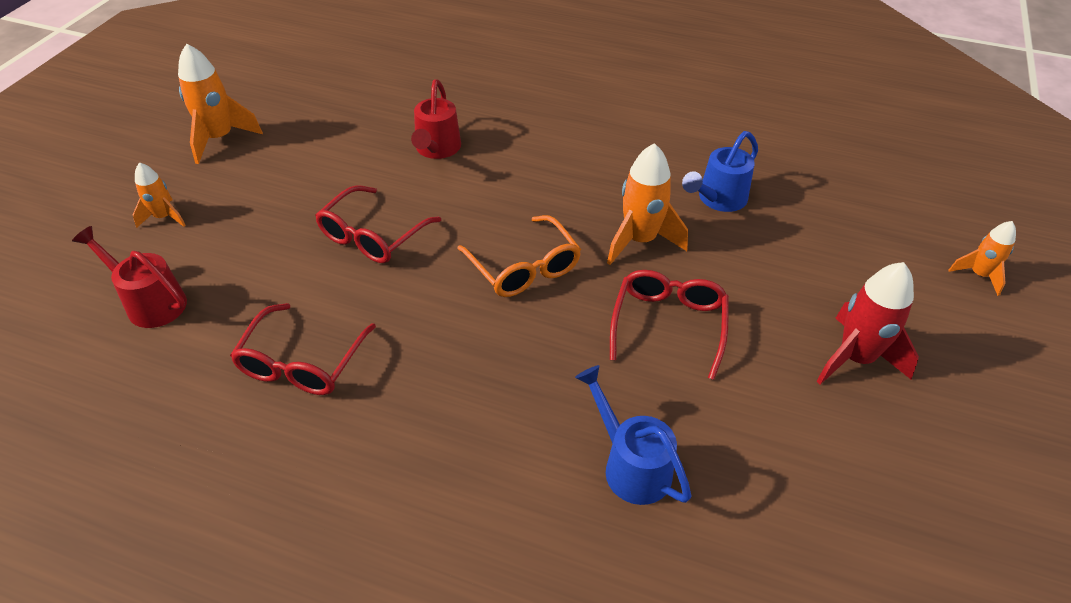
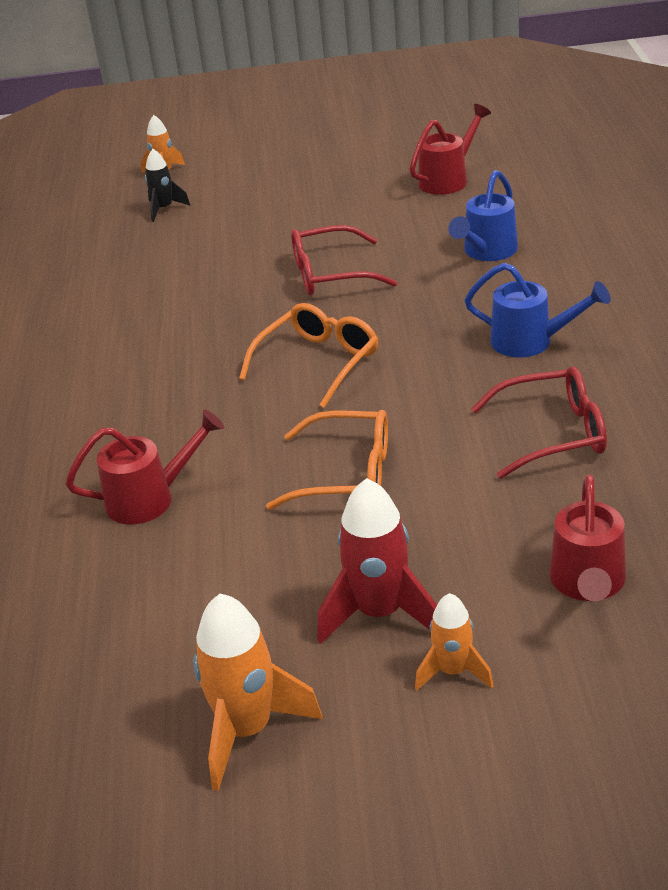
camera: 110 degrees left, 10 degrees down
(373, 236) = (346, 474): red glasses -> orange glasses
(640, 241) = (229, 315): orange rocket -> none
(718, 199) = (134, 293): blue watering can -> blue watering can (530, 342)
(845, 517) = (448, 179): none -> red watering can
(855, 358) = (301, 199): red rocket -> red rocket (380, 613)
(884, 254) = (164, 209): none -> black rocket

